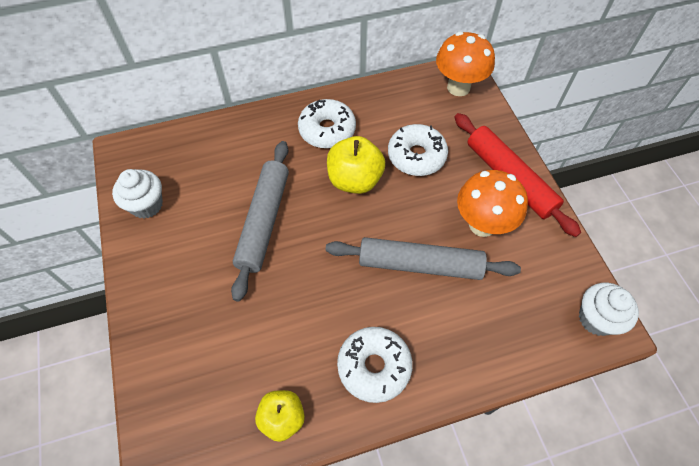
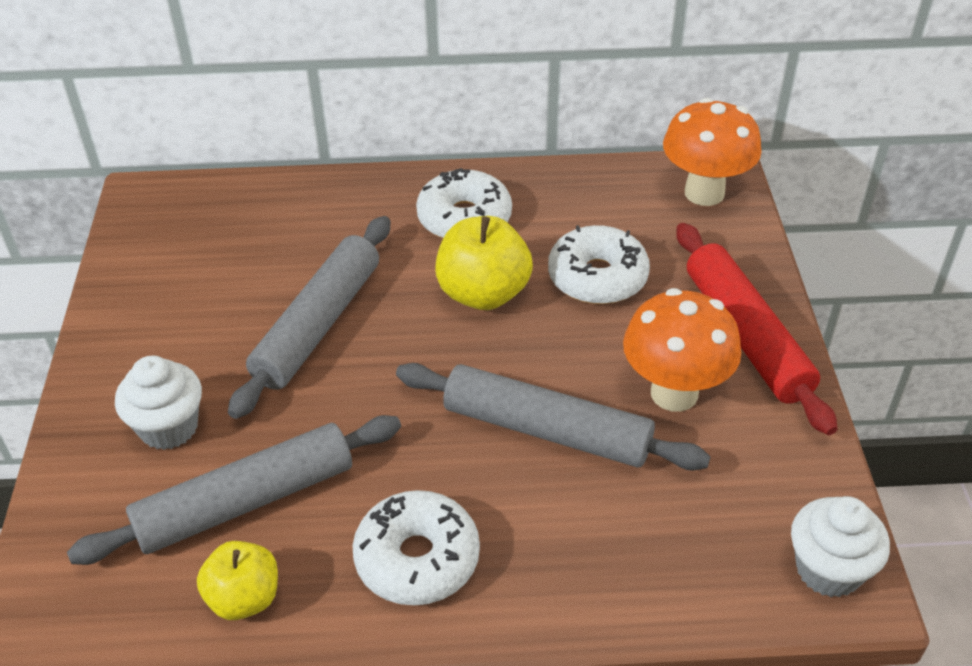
camera: 15 degrees right, 15 degrees down
(147, 205) = (151, 272): white cupcake -> white cupcake (169, 427)
(261, 353) = (246, 502): none -> grey rolling pin

